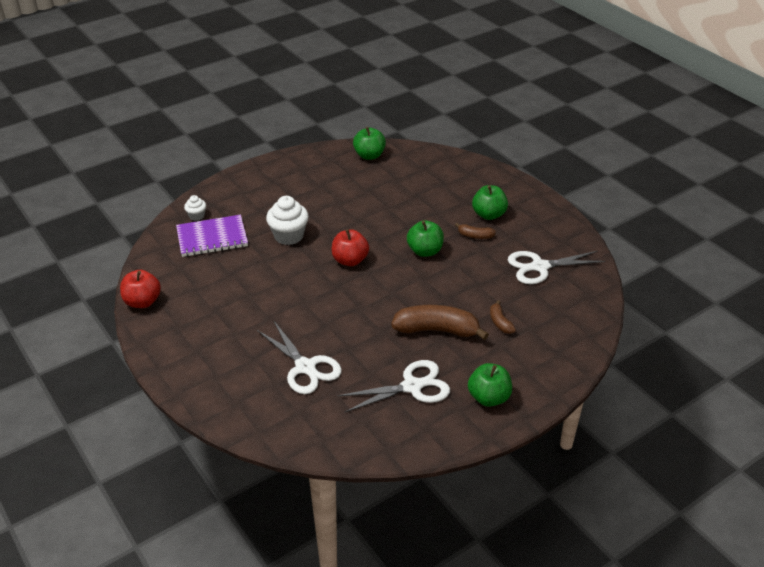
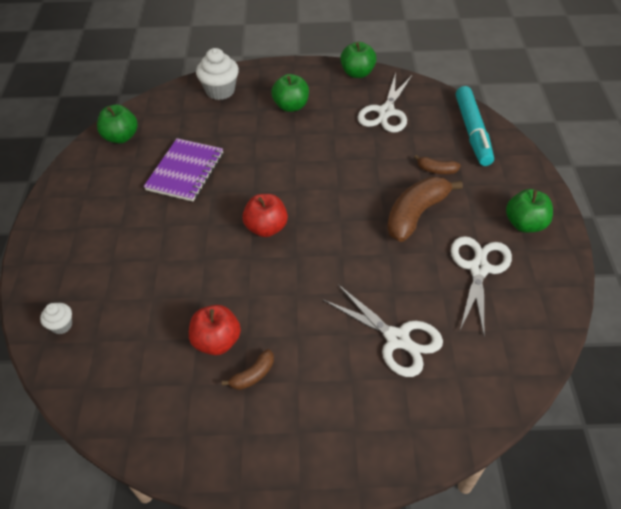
camera: 55 degrees left, 10 degrees up
(142, 302) = (166, 453): red apple -> red apple (217, 341)
(212, 238) = (117, 328): purple notebook -> purple notebook (185, 171)
(289, 236) = (182, 258): white cupcake -> white cupcake (220, 91)
(305, 367) = (397, 339): white scissors -> white scissors turned 45 degrees clockwise
(425, 251) = (302, 169): green apple -> green apple (357, 73)
(475, 236) = (311, 128): brown banana -> brown banana (253, 375)
(572, 326) = (472, 132): none -> turquoise marker

